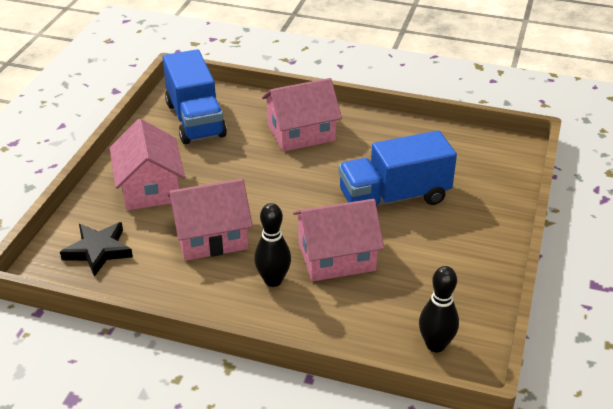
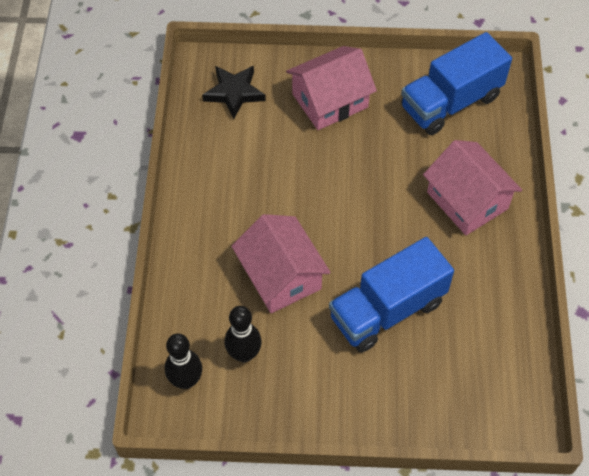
camera: 75 degrees right, 20 degrees up
(211, 236) = (277, 168): pink house -> none
(273, 280) = (234, 232): black bowling pin -> black bowling pin (244, 354)
(394, 197) = (387, 310): blue truck -> blue truck turned 90 degrees counterclockwise

